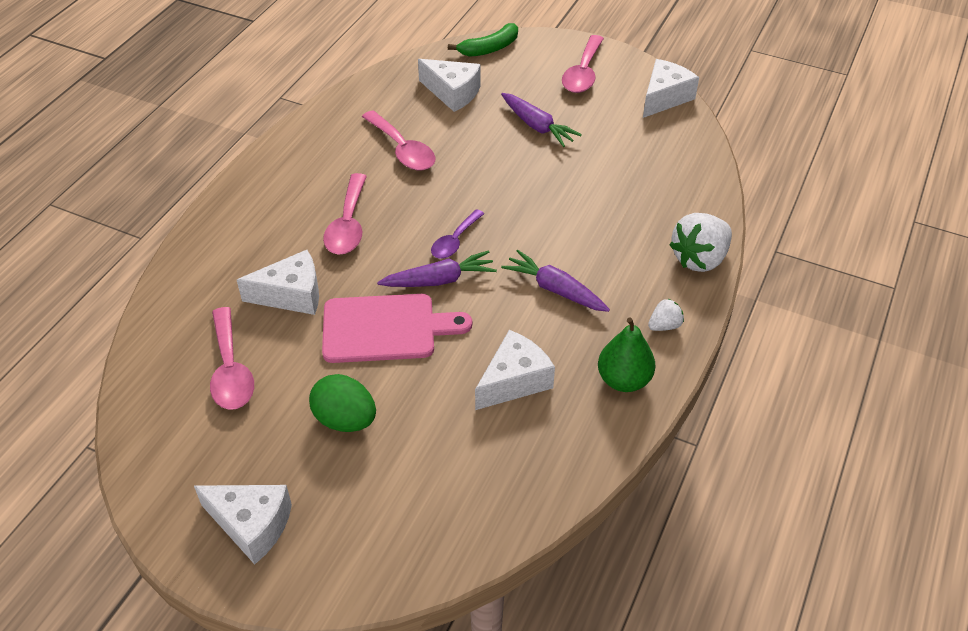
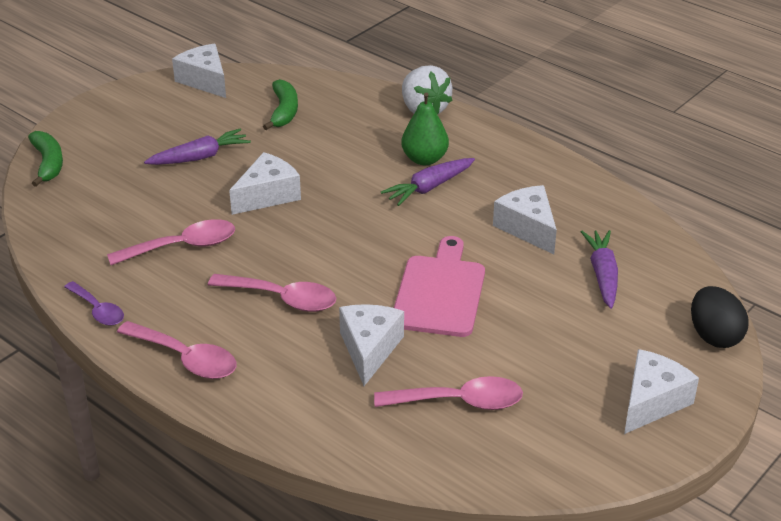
camera: 75 degrees left, 10 degrees down
(345, 420) = (545, 331): green egg -> none
(370, 577) = (714, 336): none -> black egg
(439, 280) = (389, 251): purple carrot -> purple carrot (602, 275)
(452, 93) = (109, 200): white cheese -> white cheese (267, 195)
(455, 241) = (340, 233): purple spoon -> purple spoon (97, 310)
(583, 73) = (134, 116): pink spoon -> pink spoon (185, 358)
(623, 380) = (543, 173): green pear -> green pear (424, 159)
(640, 159) = (284, 111): none -> green banana
(664, 325) = (492, 142): white strawberry -> none

